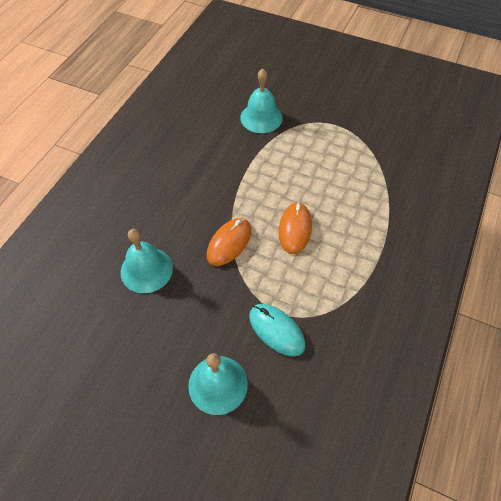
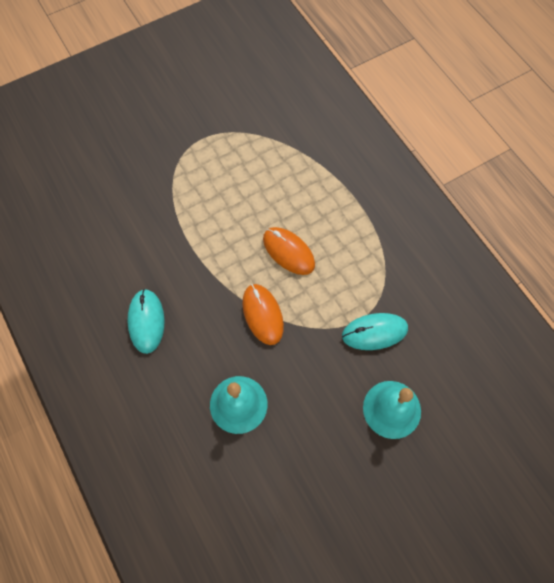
camera: 55 degrees left, 10 degrees up
(170, 178) = (146, 321): none -> turquoise mouse
(261, 117) = (138, 193): turquoise bell -> none

